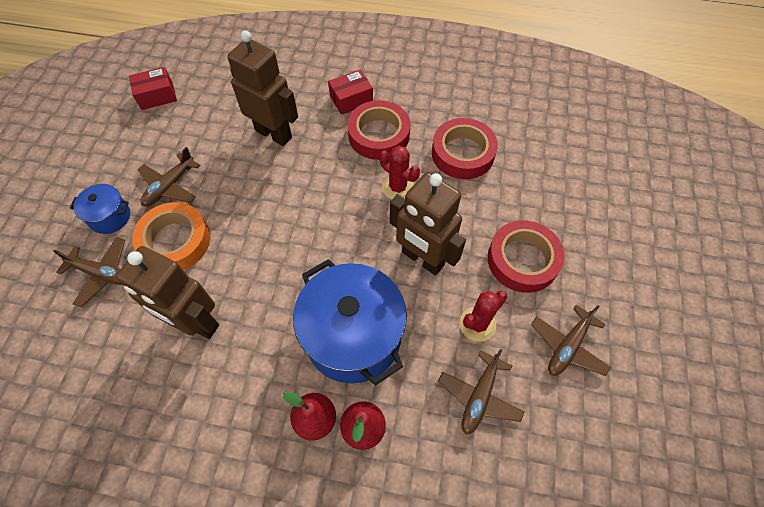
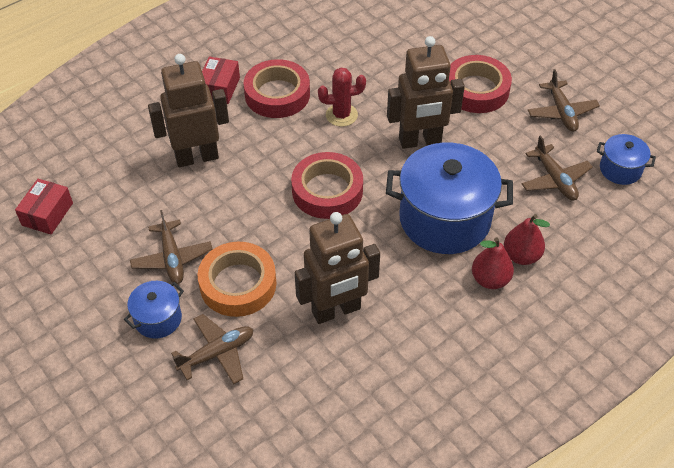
camera: 50 degrees left, 10 degrees down
(463, 153) = (351, 59): red tape -> red tape (327, 191)
(477, 324) = (502, 146): red cactus -> none
(548, 449) = (620, 169): none -> blue pot

